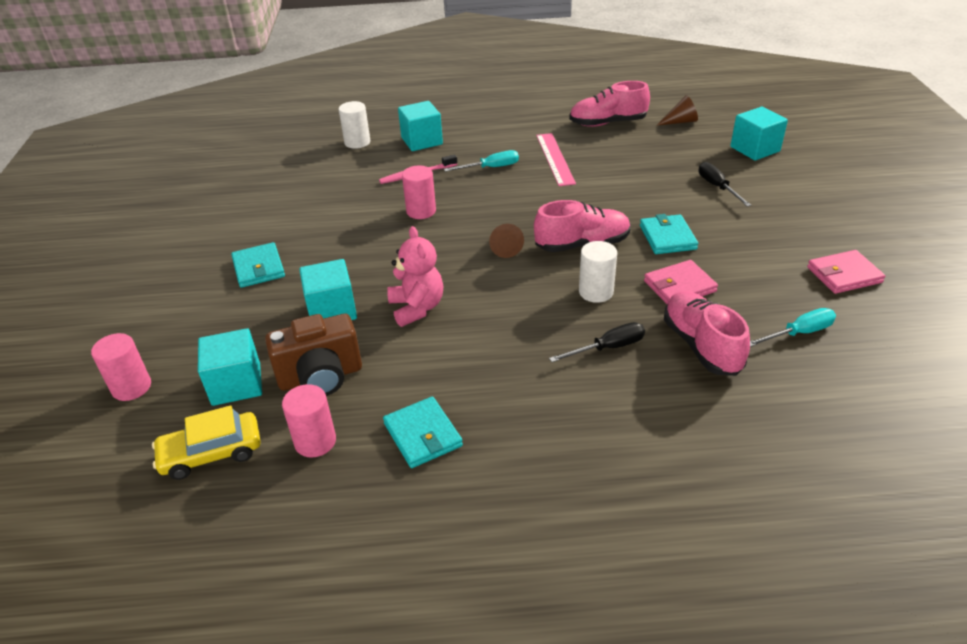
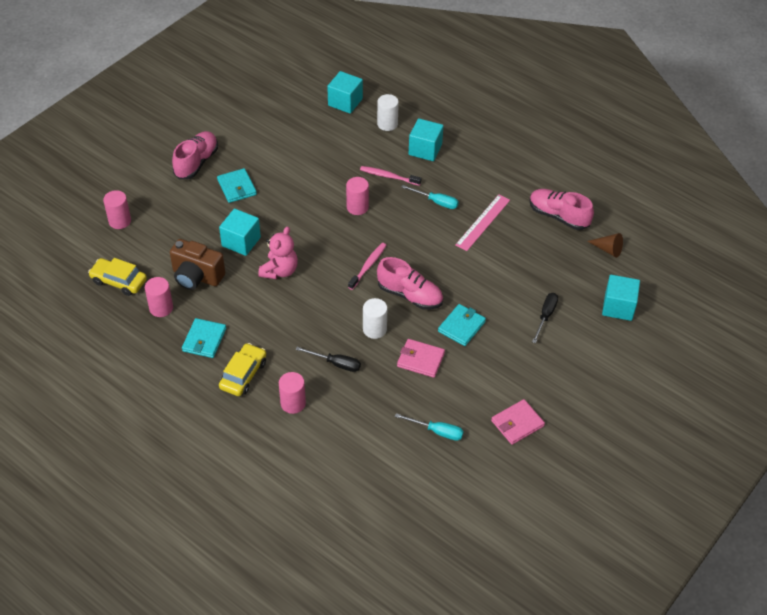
camera: 40 degrees right, 10 degrees up
(236, 384) = (160, 253): turquoise cube -> turquoise cube (345, 102)
(258, 268) = (237, 187): turquoise wallet -> turquoise wallet turned 45 degrees counterclockwise
(504, 247) = (368, 266): brown cone -> pink toothbrush
(525, 435) = (243, 375): none -> yellow car
(626, 420) = (293, 403): none -> pink cylinder
(701, 345) = (380, 398): pink shoe -> pink shoe (196, 162)
(844, 275) = (517, 423): pink wallet -> pink wallet turned 60 degrees counterclockwise

